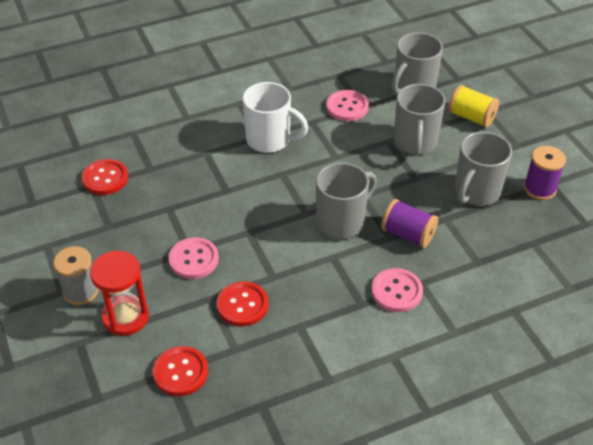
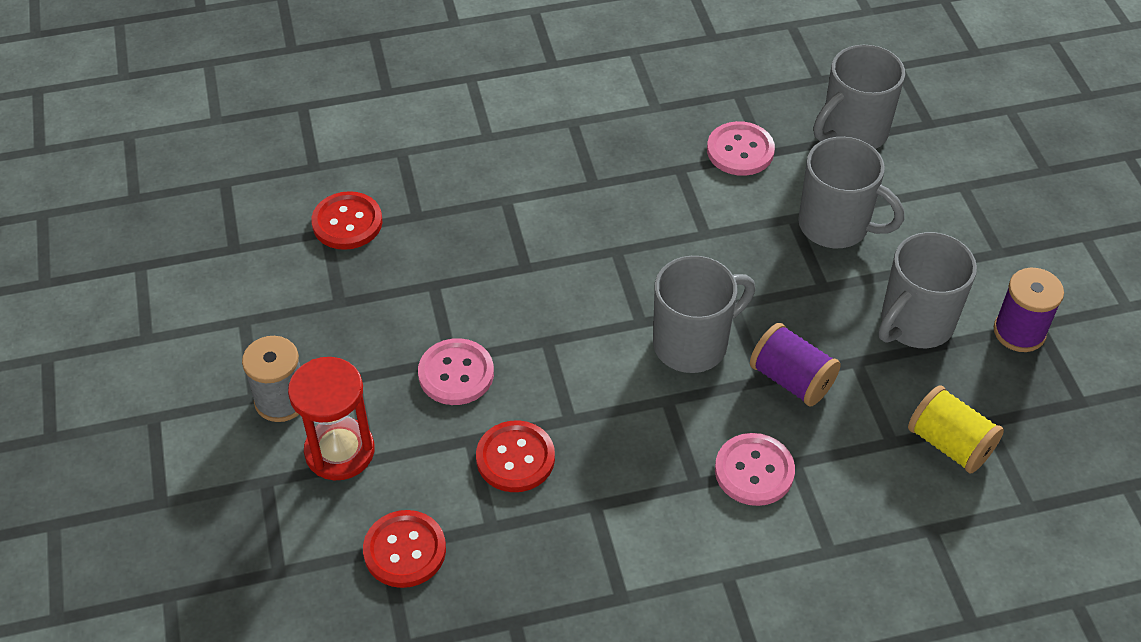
camera: 10 degrees right, 5 degrees up
(270, 140) = (608, 191): white mug -> none
(415, 142) = (836, 226): grey mug -> grey mug turned 75 degrees counterclockwise
(471, 117) = (935, 194): yellow spool -> yellow spool (949, 444)

